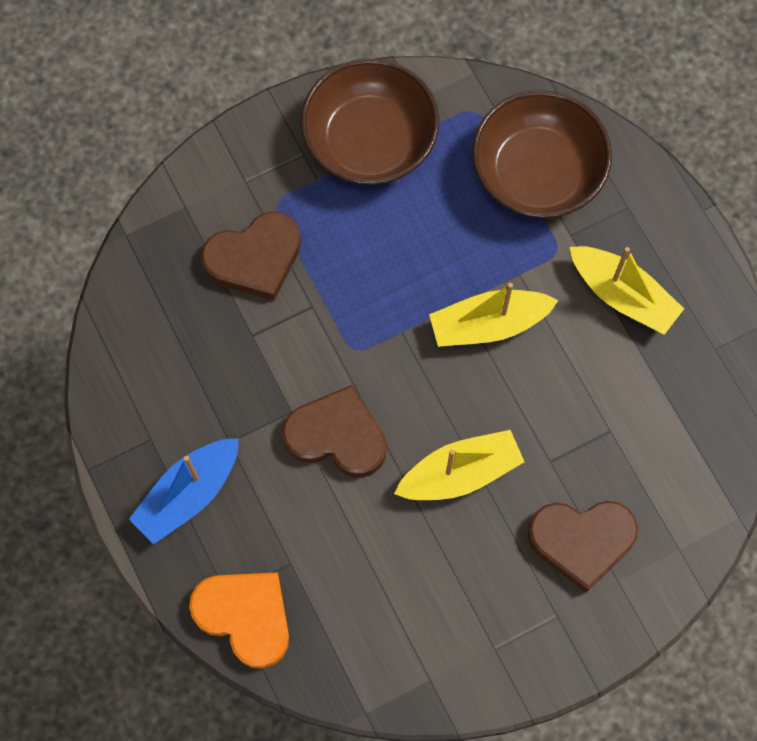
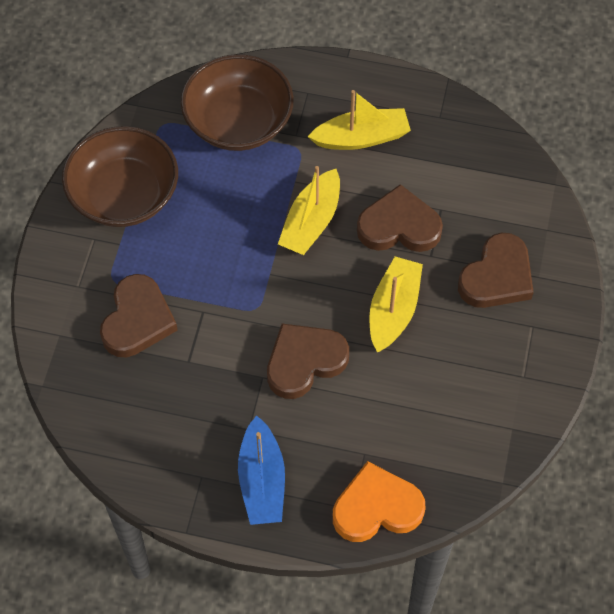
camera: 50 degrees left, 10 degrees down
(555, 407) = (399, 226): none -> brown heart

